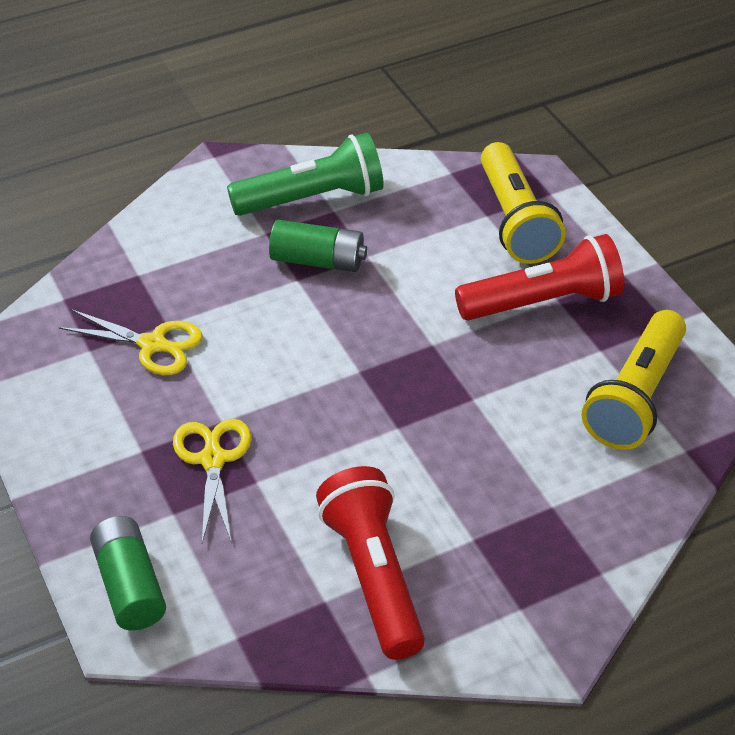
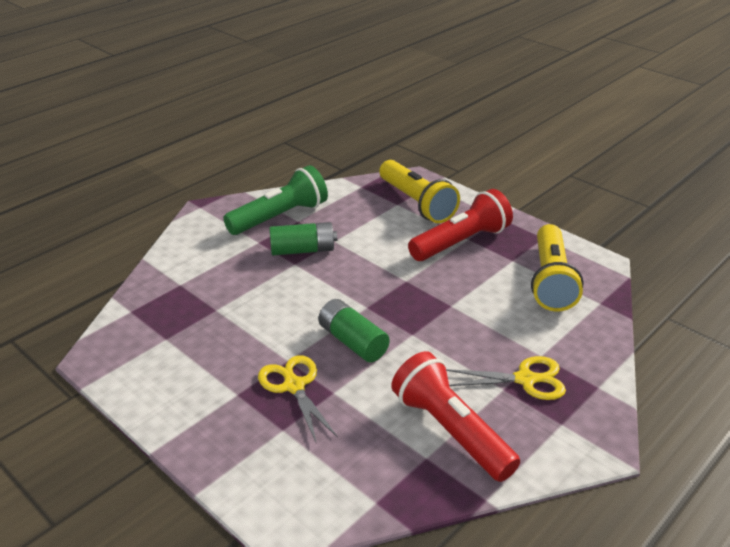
camera: 20 degrees left, 10 degrees down
(130, 585) = (274, 489): green battery -> green battery (353, 341)
(152, 344) = (212, 324): yellow scissors -> yellow scissors (525, 379)

